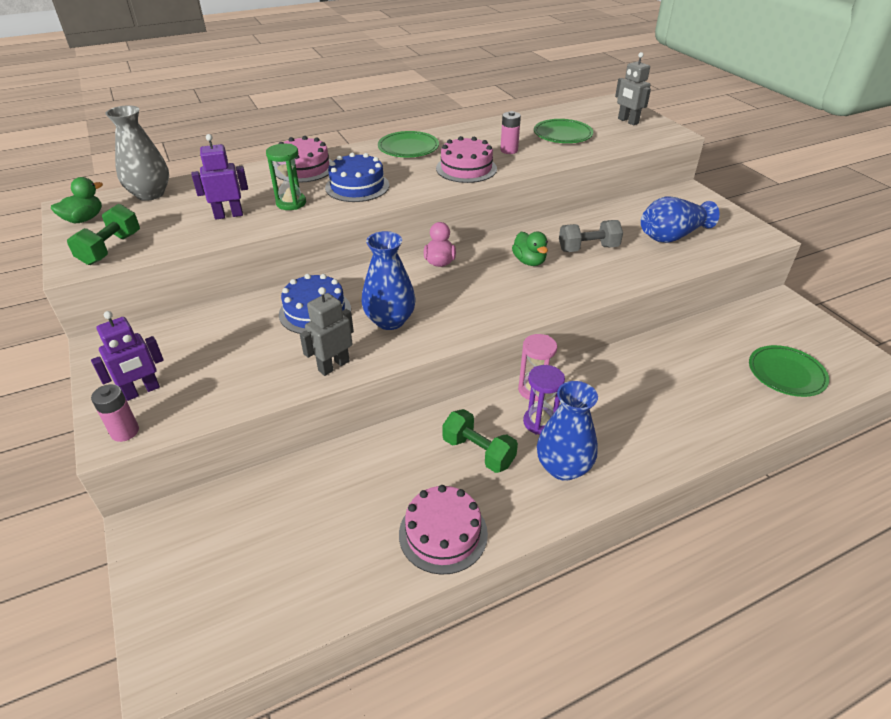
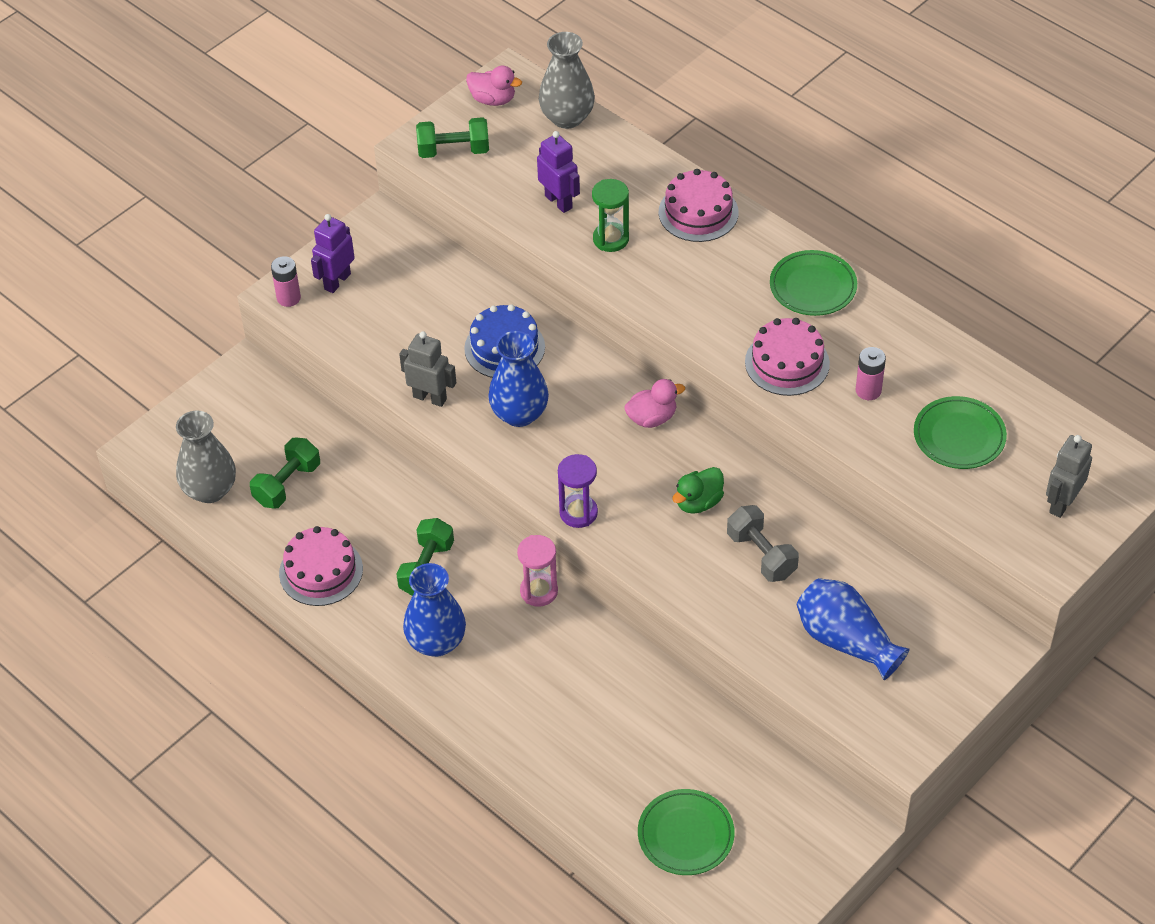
camera: 70 degrees right, 10 degrees up
(84, 219) = (493, 99): green duck -> pink duck
(142, 391) = (337, 281): purple robot -> purple robot turned 90 degrees clockwise
(278, 609) = (210, 490): none -> grey vase
(318, 532) = (287, 484): none -> green dumbbell
(357, 186) = (681, 278): blue cake -> none
(540, 422) = (491, 608): purple hourglass -> purple hourglass (578, 513)

